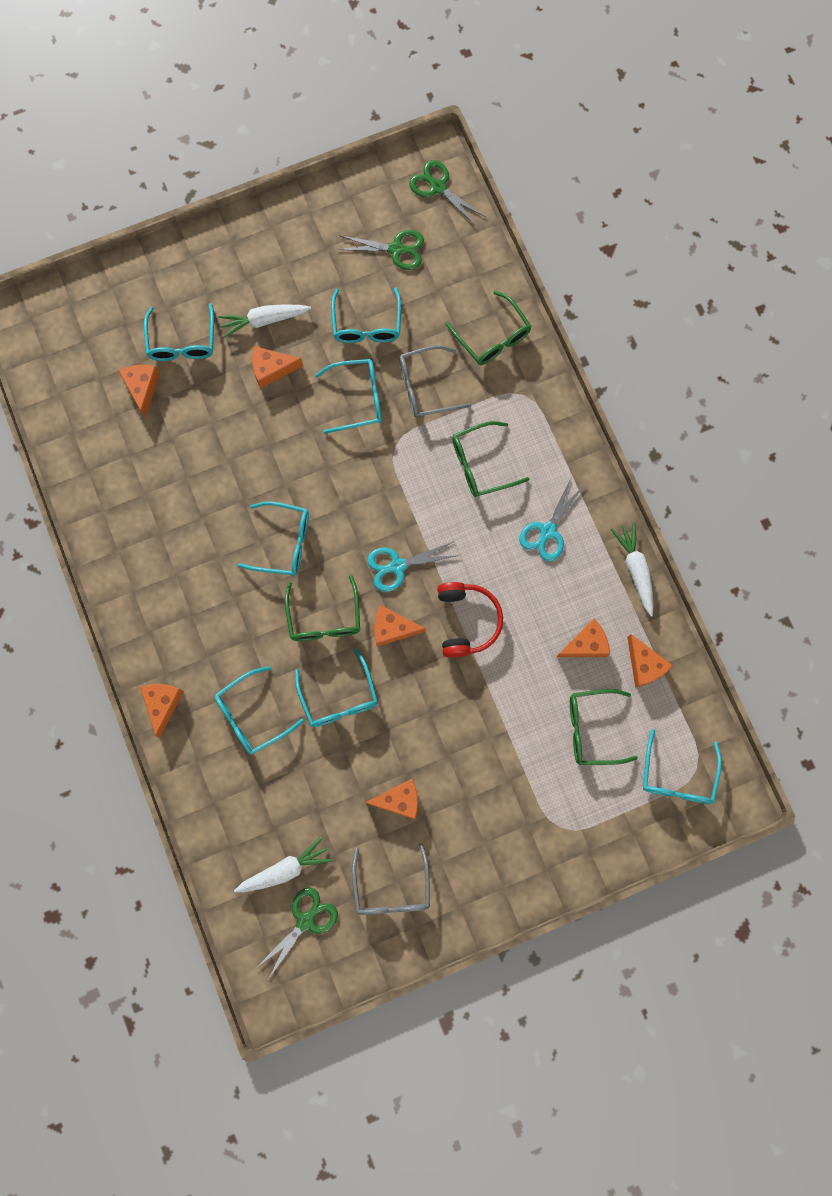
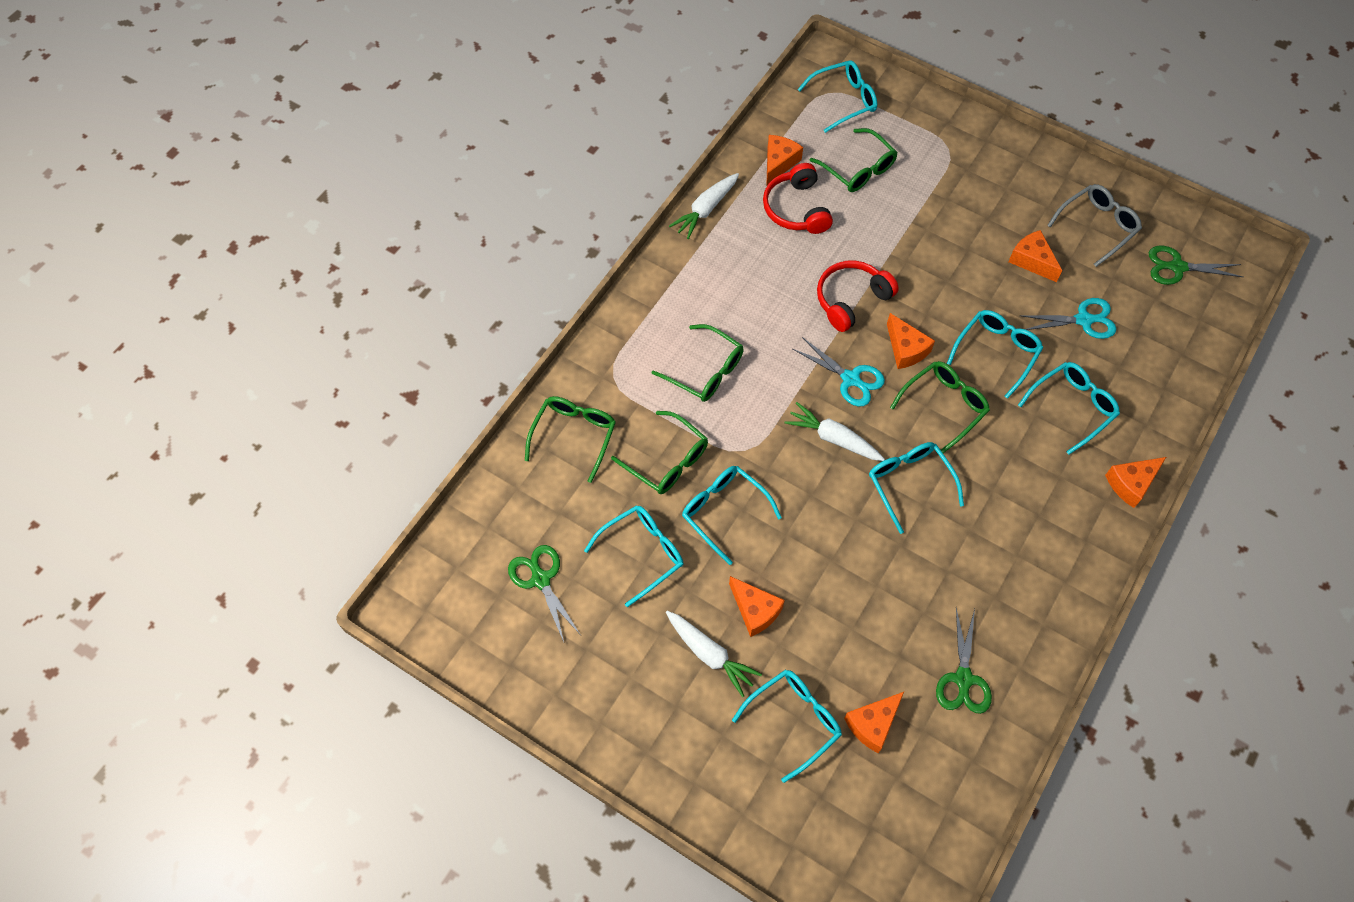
camera: 125 degrees left, 15 degrees down
(252, 715) = (1072, 407): turquoise glasses -> turquoise glasses turned 60 degrees counterclockwise
(285, 869) = (1157, 304): white carrot -> white carrot (833, 438)
(426, 387) = (667, 461): grey glasses -> green glasses
(438, 187) = (442, 585): green scissors -> green scissors (963, 679)
(548, 531) = (724, 287): turquoise scissors -> turquoise scissors (1083, 320)
(586, 644) = (796, 209): orange cheese -> red headphones

